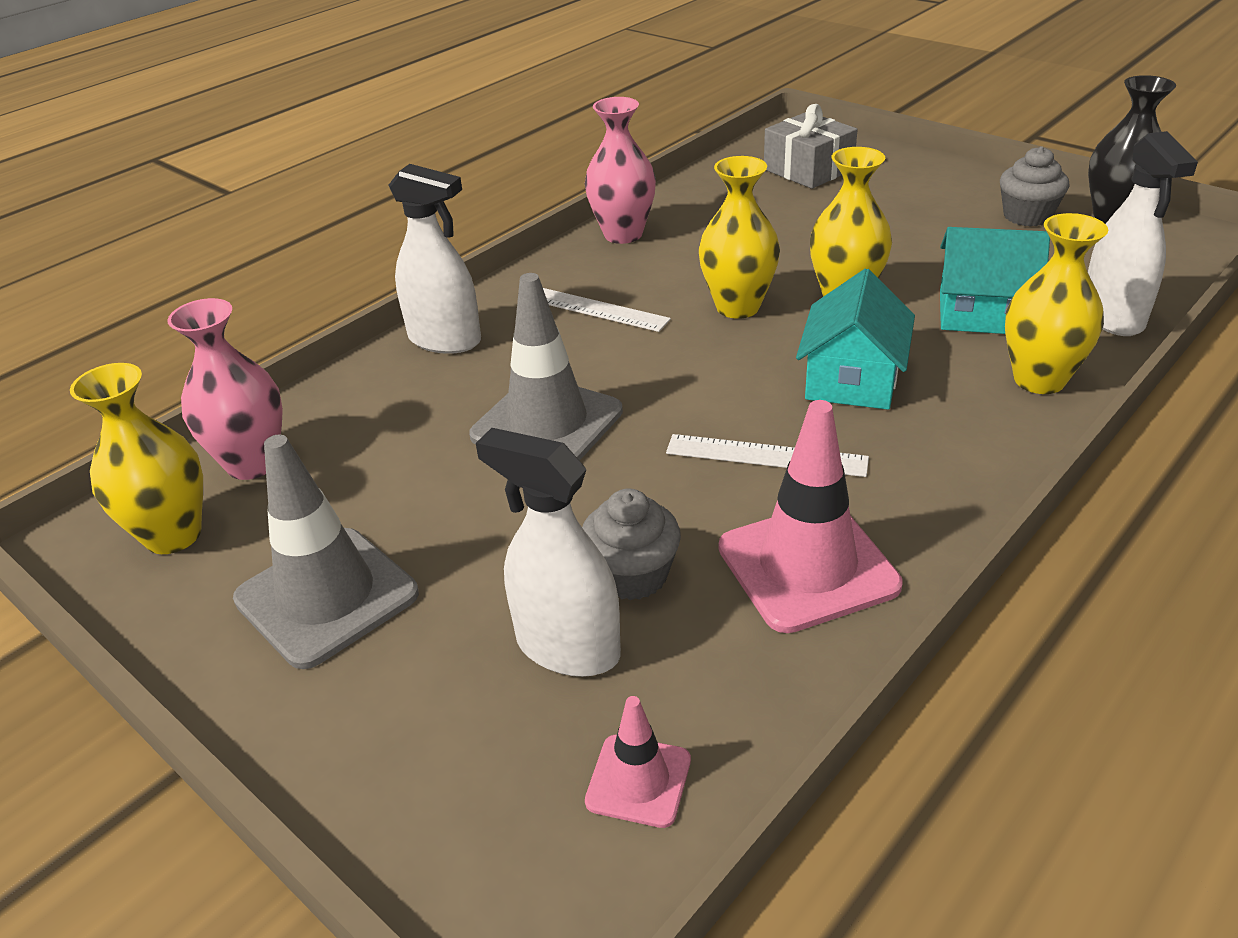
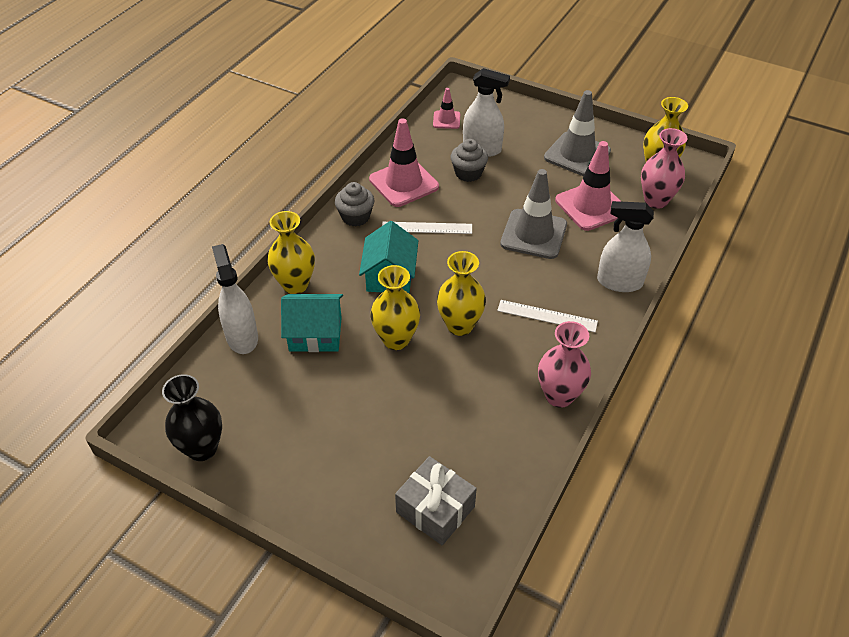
camera: 165 degrees right, 10 degrees up
(393, 466) = (591, 206): none -> pink traffic cone
(1027, 216) = (265, 447): grey cupcake -> grey cupcake (355, 217)

